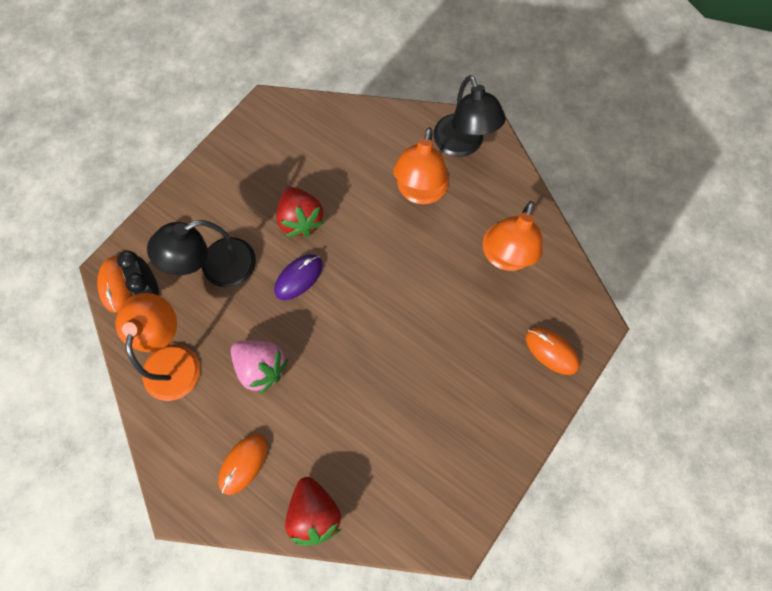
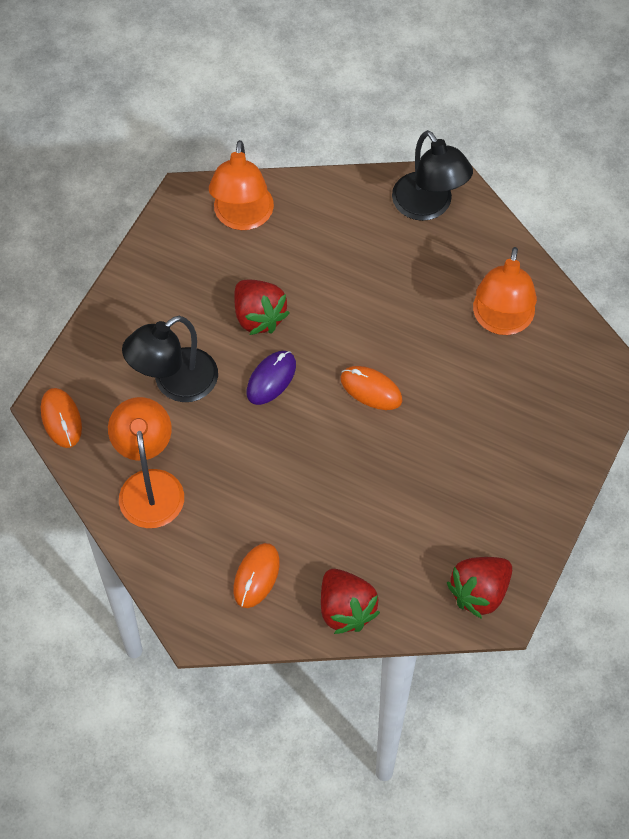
camera: 10 degrees left, 10 degrees down
(150, 287) = (102, 415): black clock -> none
(261, 367) = (252, 478): pink strawberry -> none
(420, 192) = (390, 266): orange lamp -> orange lamp (242, 217)
(438, 517) = (479, 593): none -> red strawberry
(551, 351) = (571, 411): orange mouse -> orange mouse (371, 389)

